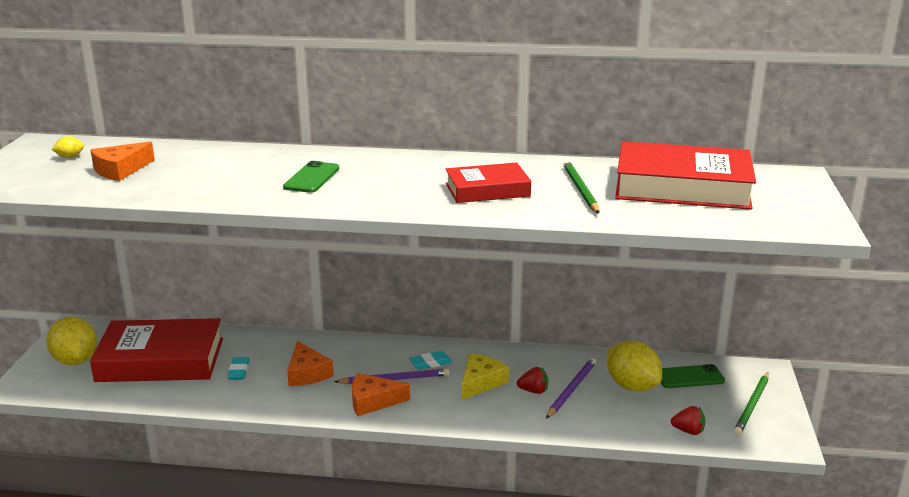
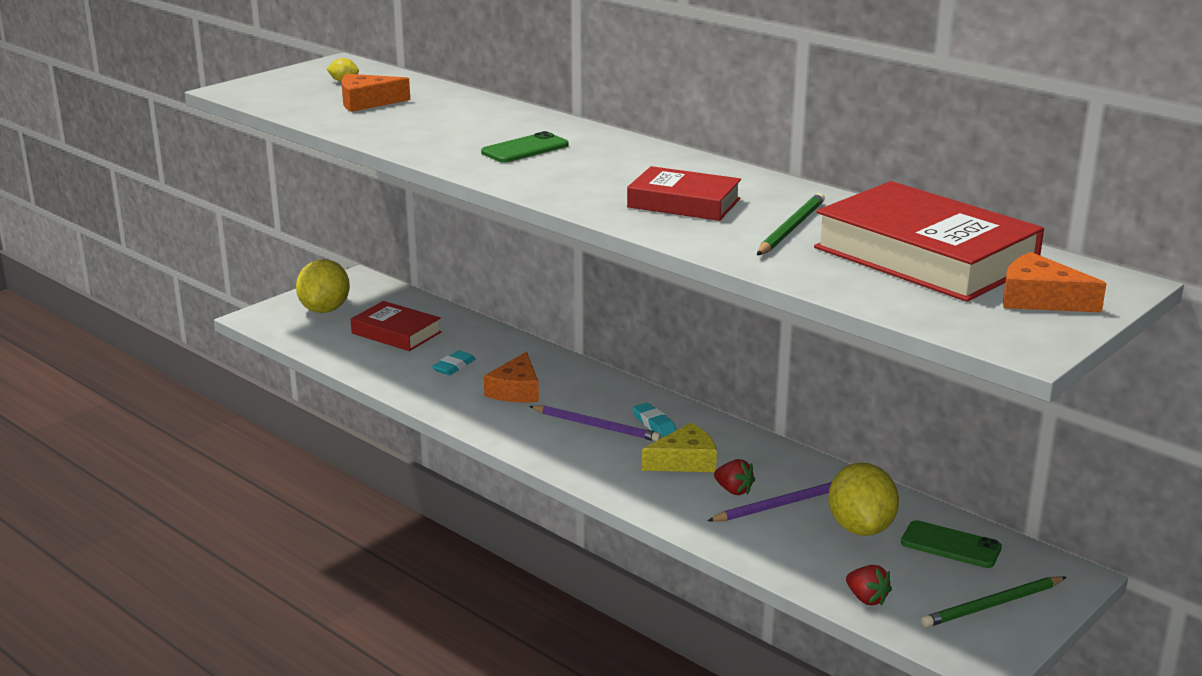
camera: 35 degrees right, 0 degrees up
(160, 360) = (396, 333): red book -> red book, size x0.58
(373, 401) = (548, 439): orange cheese -> orange cheese (1040, 299)
(430, 363) = (654, 424): turquoise eraser -> turquoise eraser turned 45 degrees clockwise

